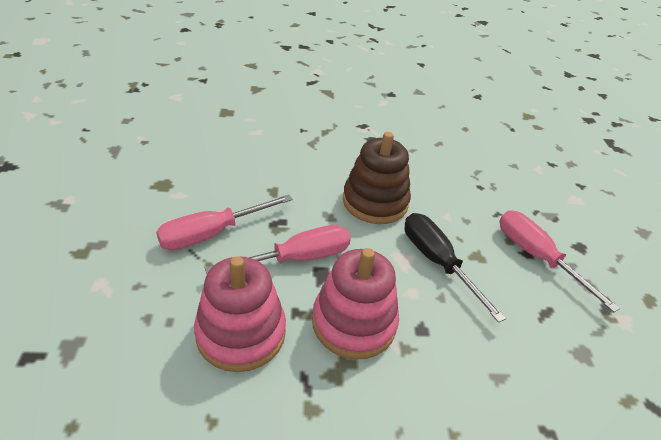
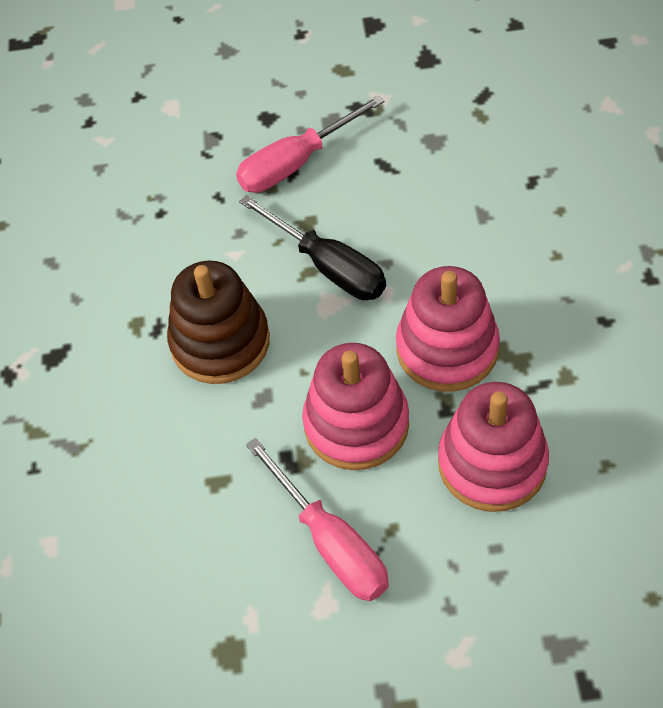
camera: 85 degrees left, 15 degrees up
(297, 258) = (356, 424): pink screwdriver -> pink stacking toy
(437, 262) = (328, 266): black screwdriver -> black screwdriver turned 105 degrees counterclockwise

